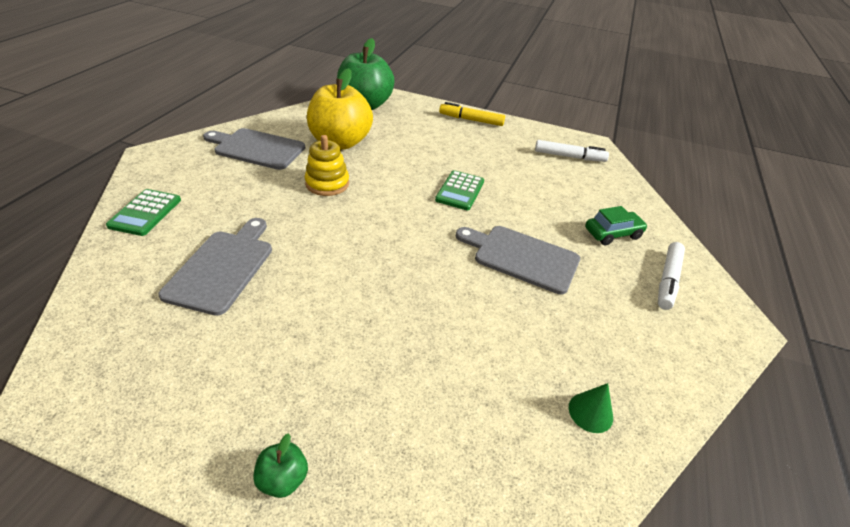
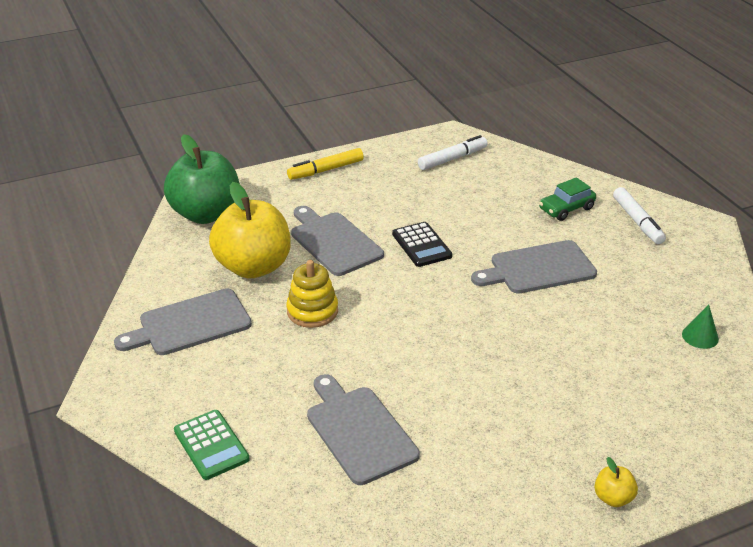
camera: 40 degrees left, 5 degrees down
(283, 479) = (613, 498): green apple -> yellow apple
(408, 157) = (334, 242): none -> grey cutting board
(460, 191) = (421, 245): green calculator -> black calculator
(612, 234) = (566, 209): green car -> green car turned 150 degrees counterclockwise

